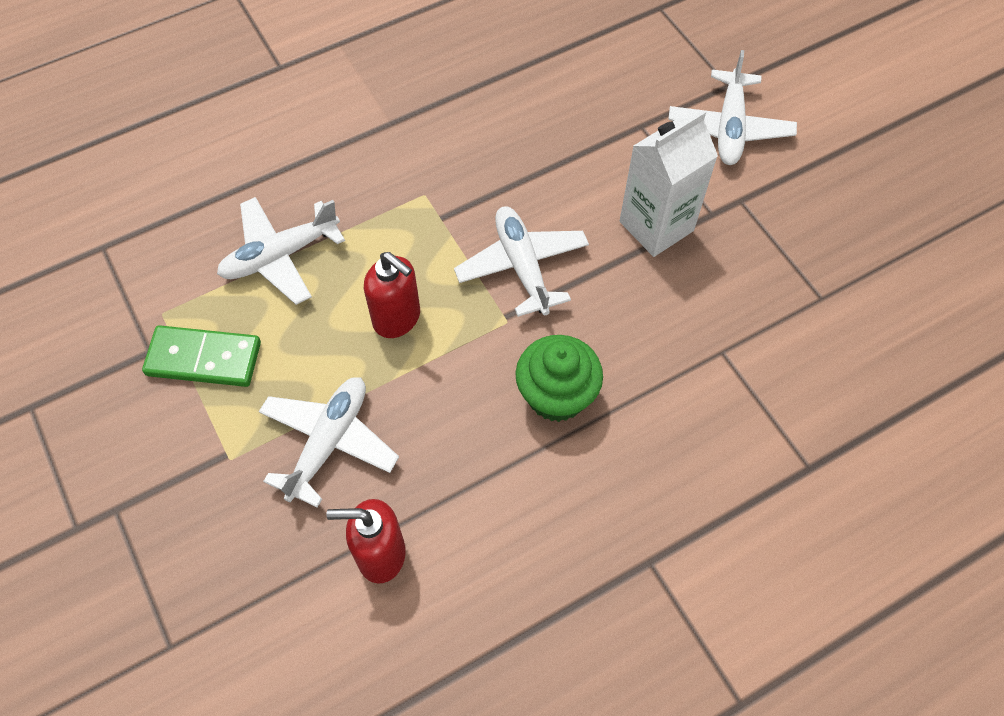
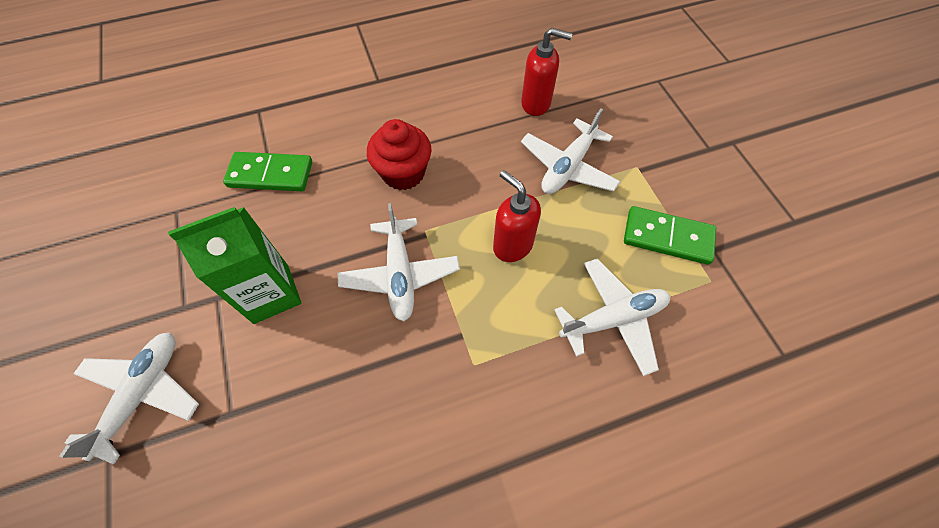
camera: 170 degrees left, 0 degrees up
(556, 395) = (403, 173): green cupcake -> red cupcake
(656, 226) = (271, 293): white carton -> green carton
(733, 365) = (270, 174): none -> green domino

